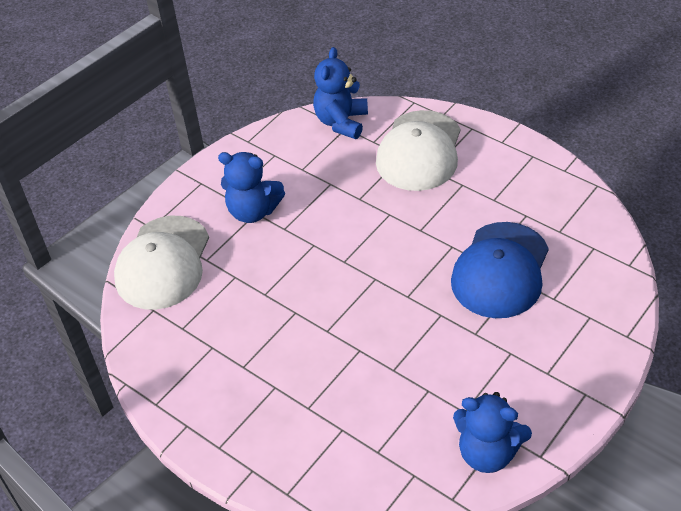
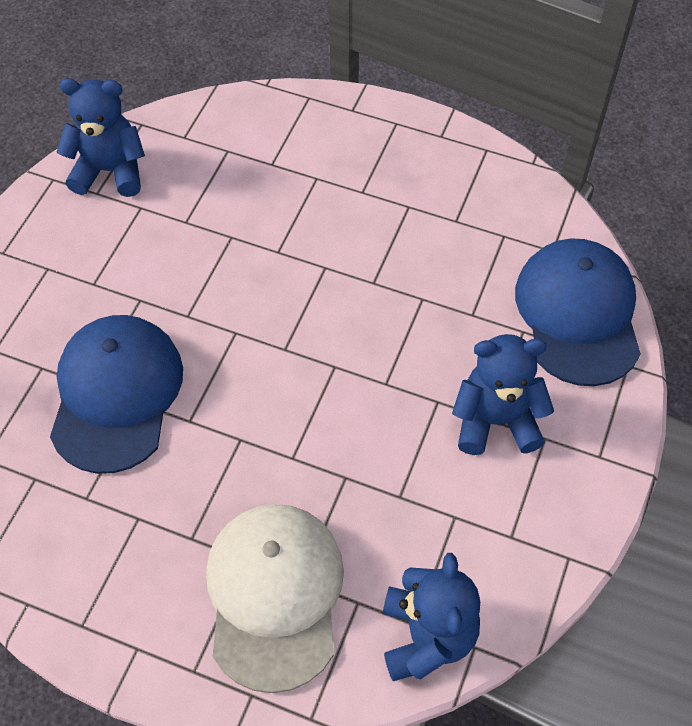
camera: 160 degrees right, 10 degrees up
(163, 263) = (578, 314): white cap -> blue cap

